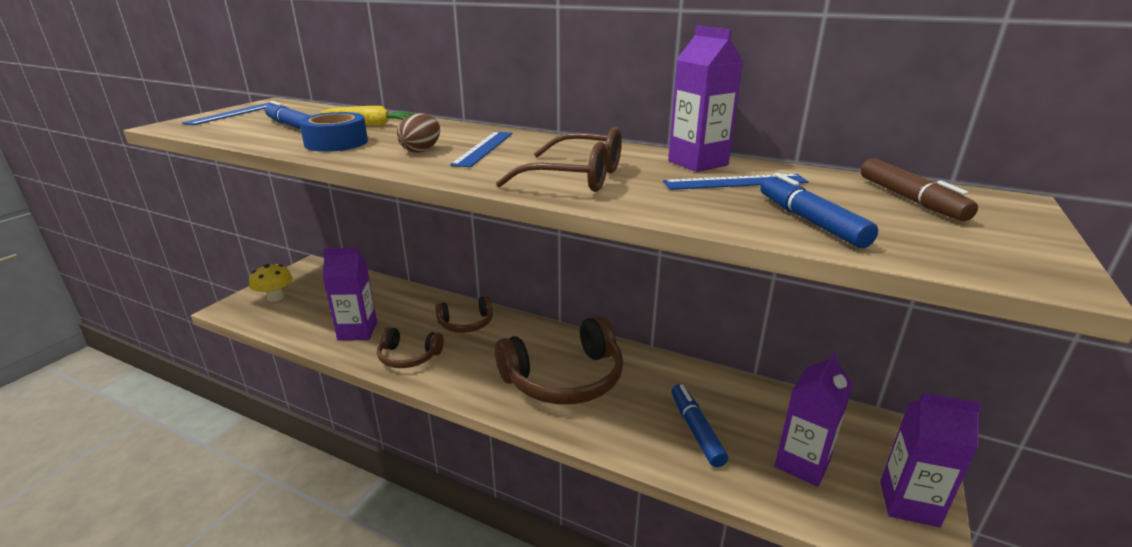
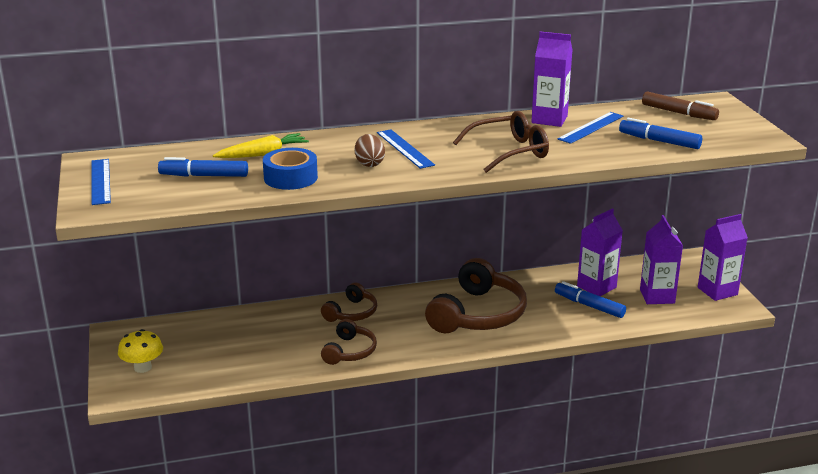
camera: 40 degrees left, 0 degrees up
(357, 331) = (275, 355): purple carton -> purple carton (596, 287)
(408, 357) = (350, 351): brown headphones -> brown headphones turned 45 degrees counterclockwise

